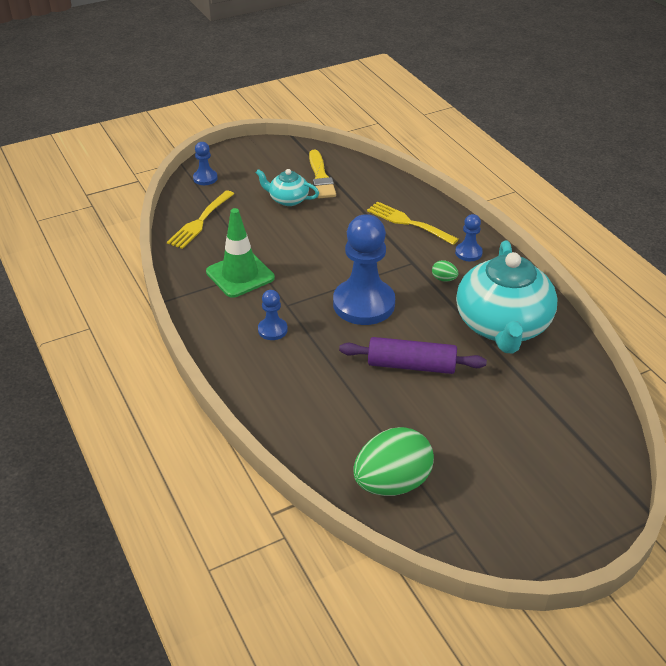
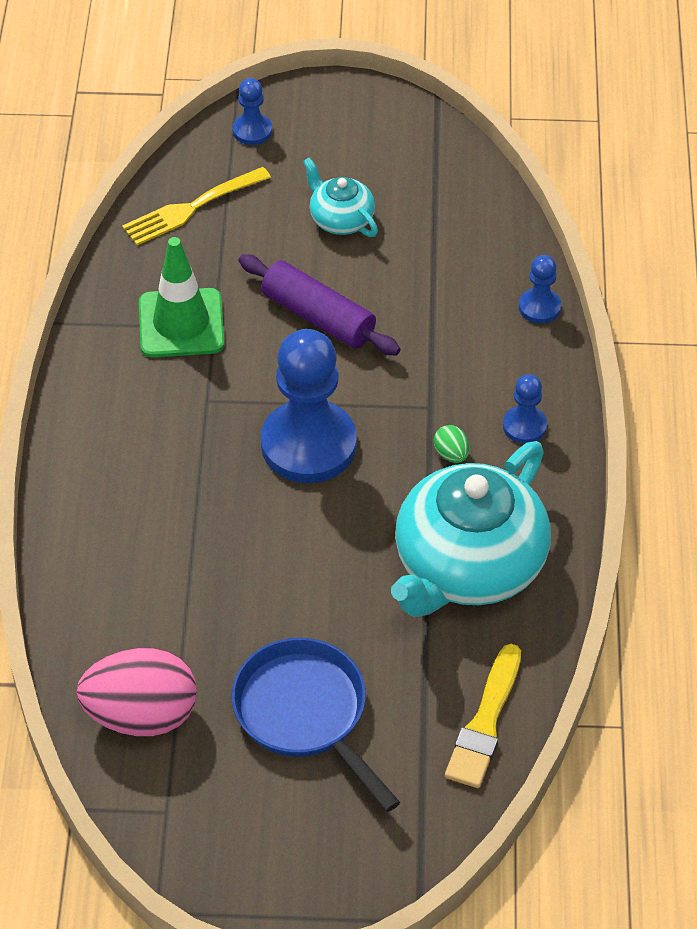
camera: 30 degrees right, 10 degrees up
(272, 330) = (160, 431): blue pawn -> blue pawn (539, 307)
(320, 177) = (419, 197): yellow brush -> yellow brush (485, 722)
(392, 483) = (141, 715): green egg -> pink egg
(408, 222) = (481, 335): yellow fork -> none
(411, 365) = (295, 567): purple rolling pin -> purple rolling pin (318, 317)
(486, 437) = (305, 714): none -> blue pan

